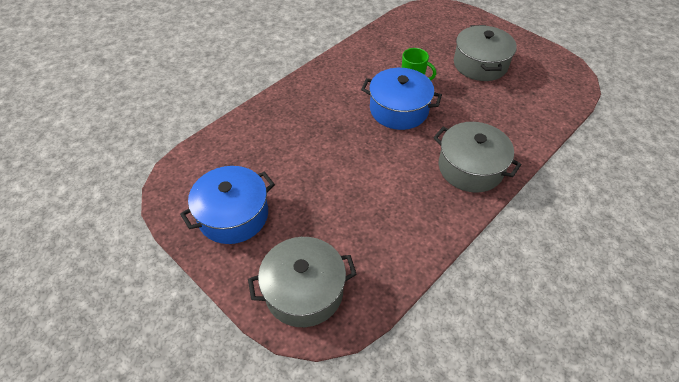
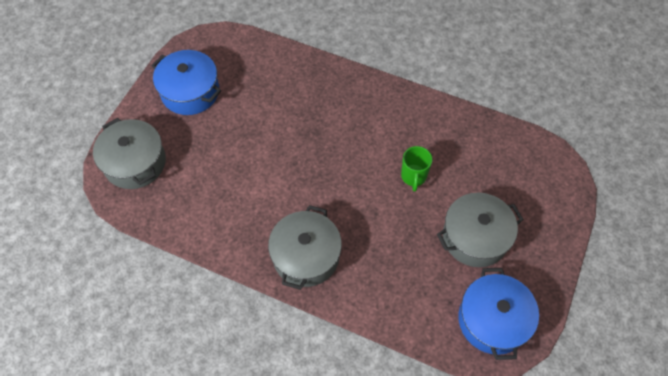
camera: 70 degrees right, 10 degrees up
(399, 110) = (362, 175): blue pot -> blue pot (492, 320)

